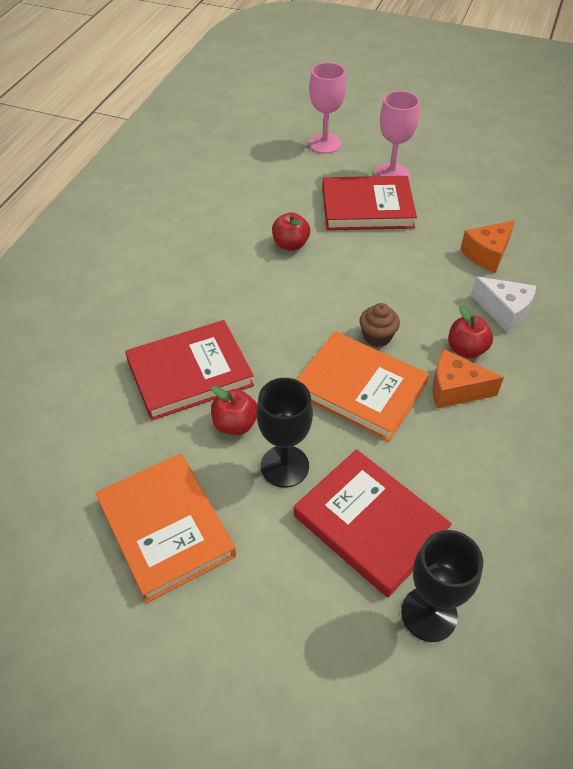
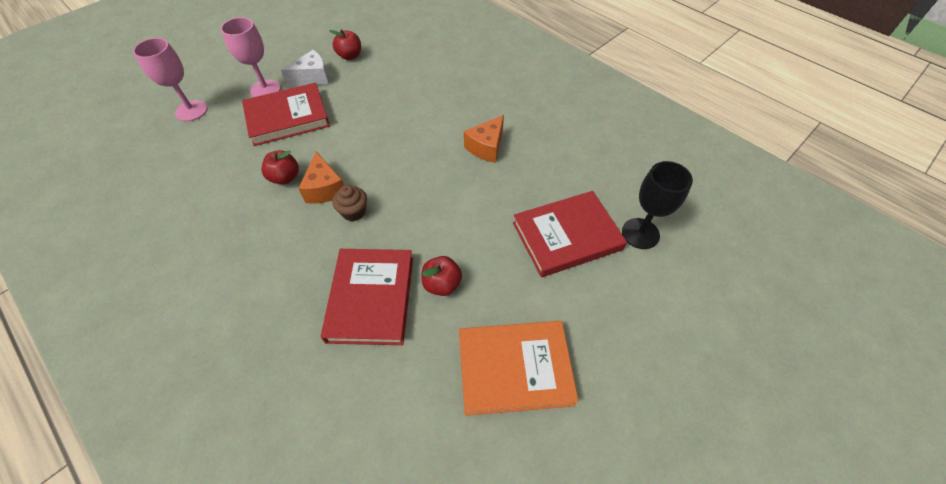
camera: 65 degrees left, 5 degrees up
(284, 466) = (497, 266): black goblet -> none
(360, 389) = (455, 195): orange book -> none
(367, 208) = (287, 117): red book -> red book turned 45 degrees clockwise
(377, 336) = (416, 166): brown cupcake -> brown cupcake (354, 212)
(466, 349) = (458, 127): red apple -> red apple (350, 56)
(487, 254) = (386, 80): orange cheese -> orange cheese (325, 188)
(504, 311) = (440, 96): white cheese -> white cheese (313, 78)

